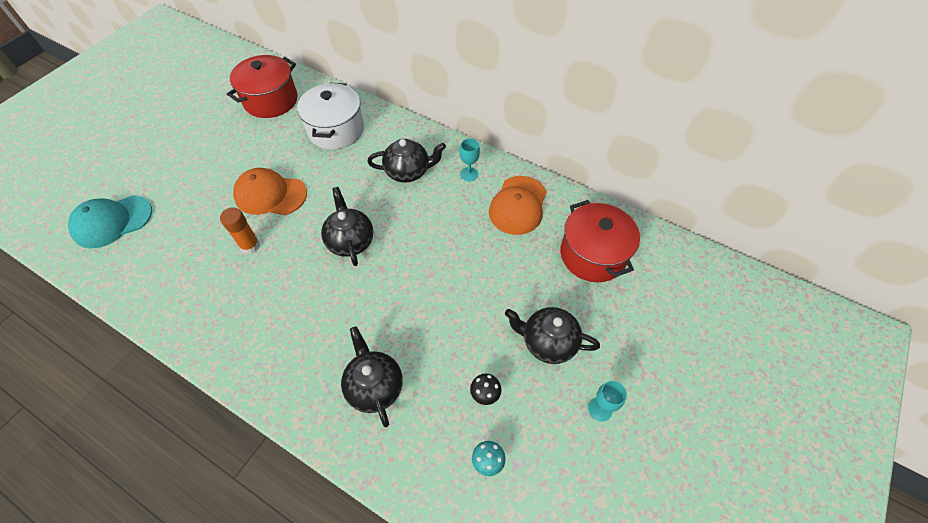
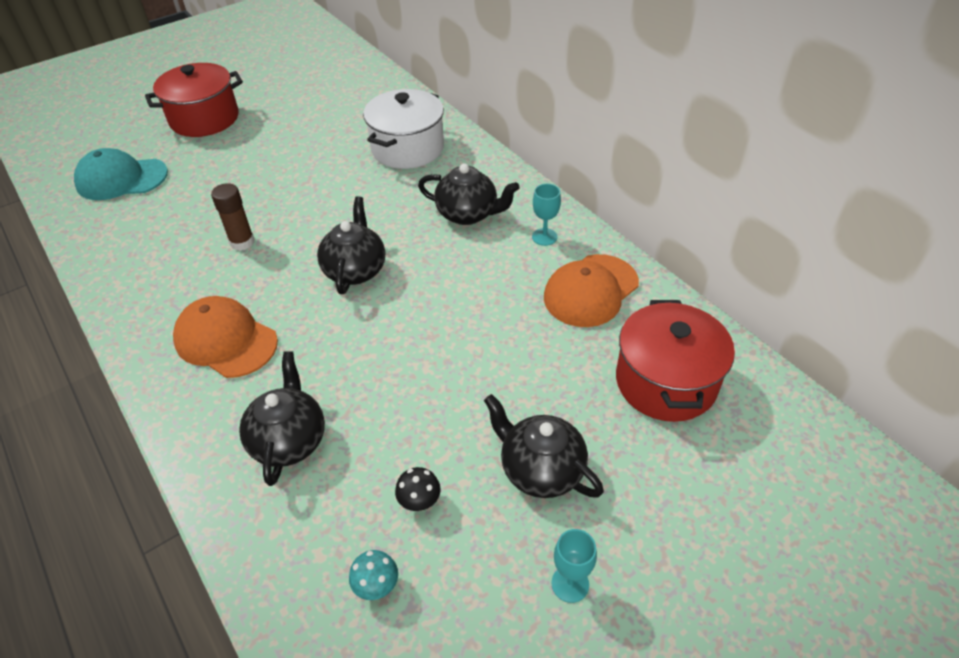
camera: 25 degrees right, 10 degrees down
(250, 245) = (242, 242): orange glue stick -> brown glue stick
(270, 194) = (295, 196): orange cap -> orange cap (226, 340)
(271, 100) = (352, 101): red pot -> red pot (204, 119)

